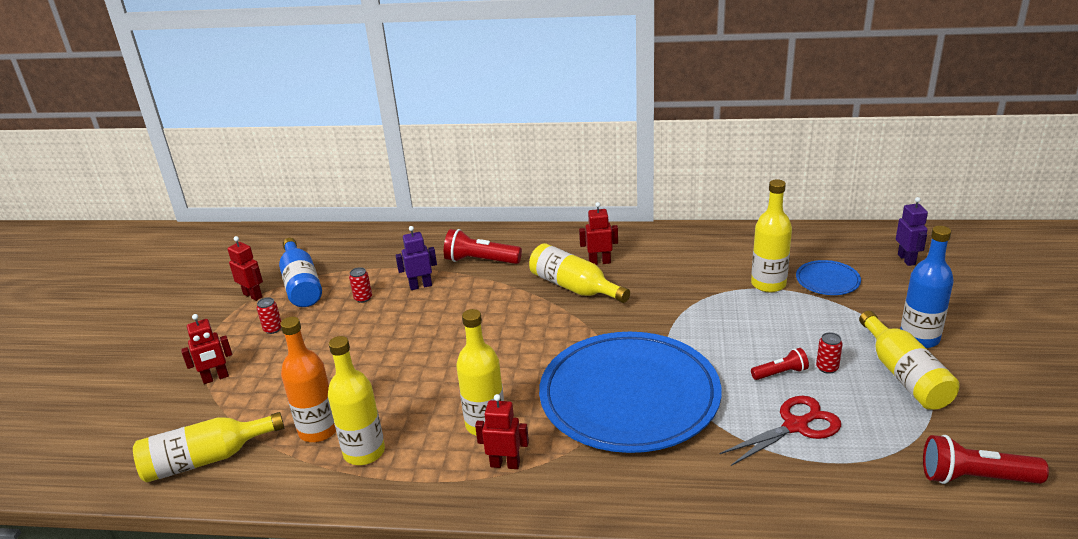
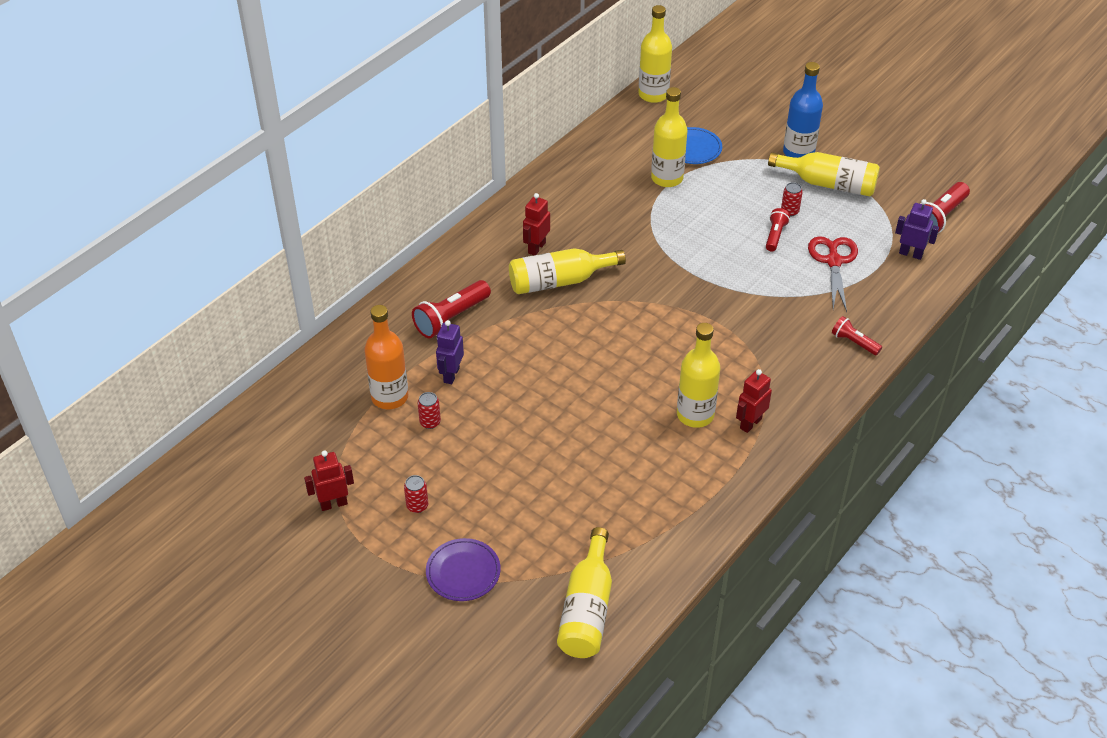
camera: 60 degrees left, 15 degrees up
(216, 378) = (463, 572): red robot -> purple plate
(301, 285) = (353, 459): blue bottle -> none
(318, 430) = (612, 520): orange bottle -> orange bottle (389, 397)
(364, 452) = (667, 500): yellow bottle -> yellow bottle (653, 95)
(629, 396) = (732, 322): blue plate -> none
(693, 491) = (854, 342): none -> red flashlight
(906, 259) = (707, 97): purple robot -> purple robot (910, 254)

